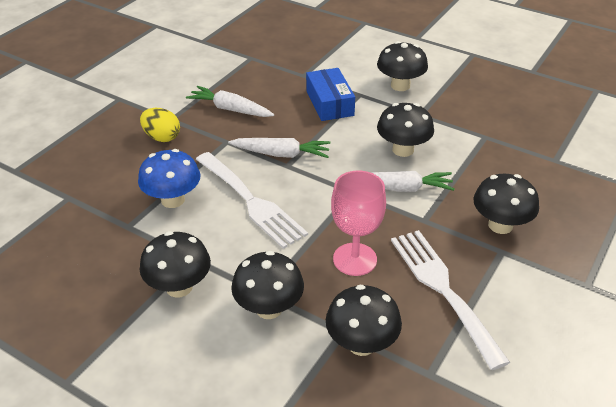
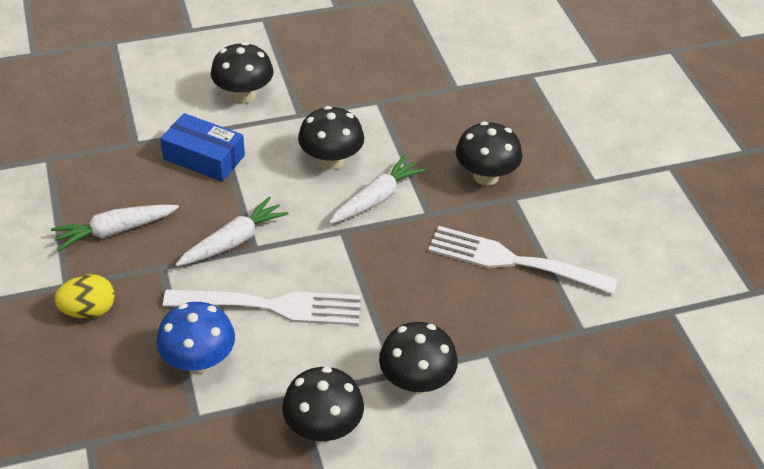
camera: 50 degrees left, 5 degrees up
(355, 259) = (423, 288): pink goblet -> none
(361, 344) = (514, 349): black mushroom -> none

